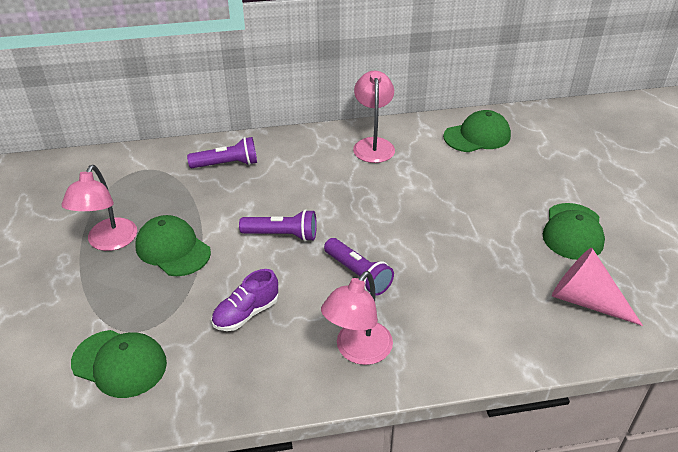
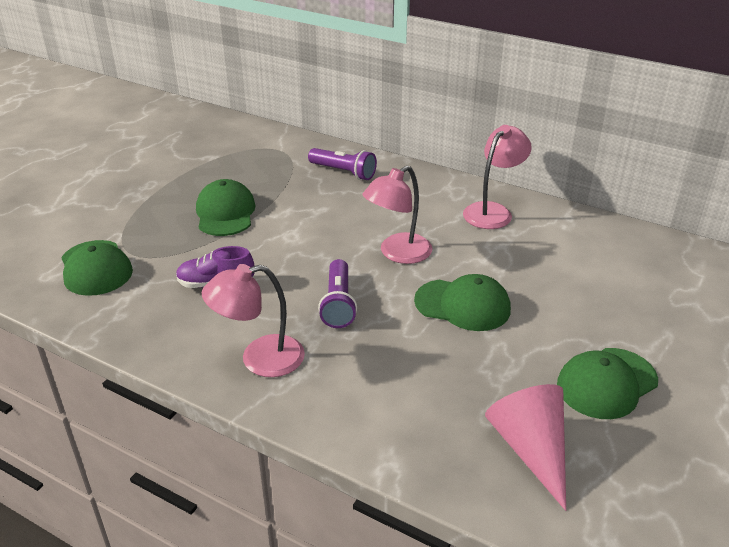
camera: 40 degrees right, 5 degrees down
(108, 242) = (190, 187): pink lamp -> pink lamp (397, 254)
(282, 235) = (317, 243): purple flashlight -> none
(477, 136) = (615, 249): green cap -> green cap (463, 305)

